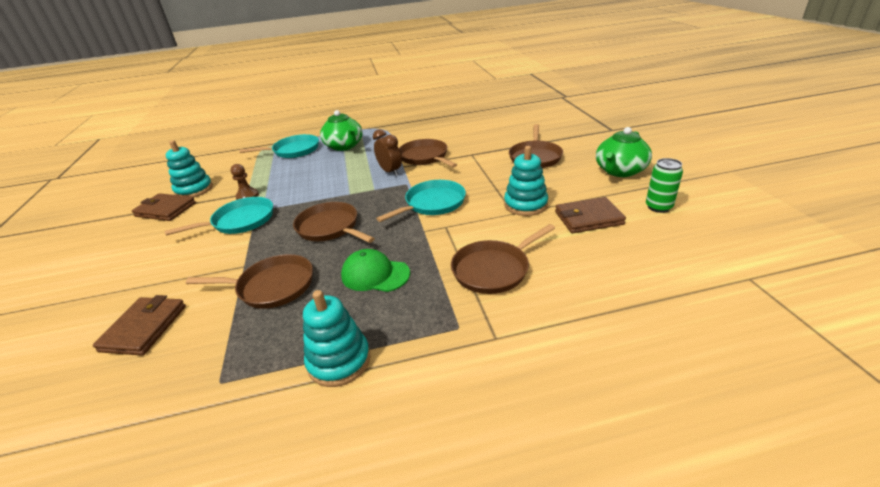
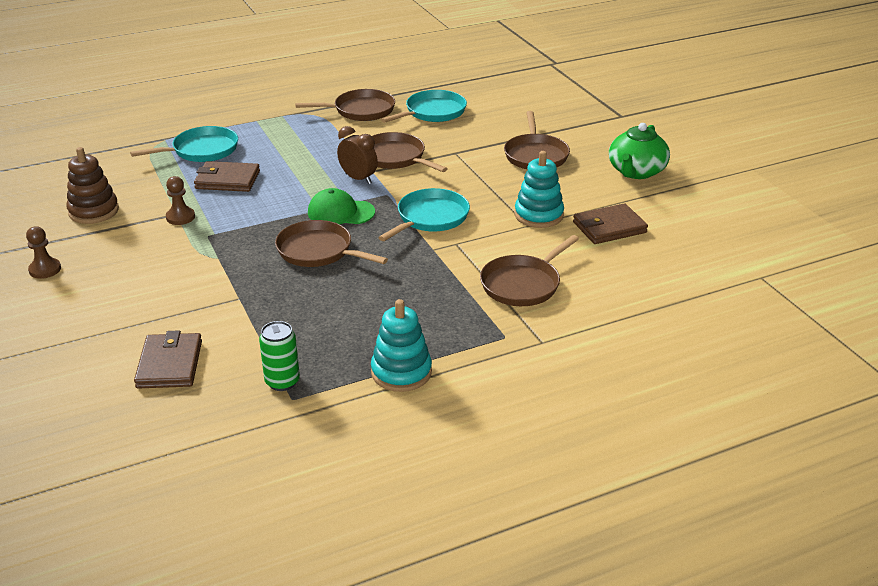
camera: 15 degrees left, 0 degrees up
(126, 232) = (45, 269): none -> brown pawn
(165, 210) = (75, 239): brown wallet -> brown wallet (227, 180)
(194, 190) = (93, 211): turquoise stacking toy -> brown stacking toy
(240, 221) = (195, 249): turquoise pan -> turquoise pan (433, 112)
(272, 286) = (289, 316): brown pan -> brown pan (361, 110)
(344, 146) = (274, 143): green teapot -> none
(375, 274) = (399, 297): green cap -> green cap (340, 212)
(658, 207) = (679, 212): green can -> green can (282, 382)

